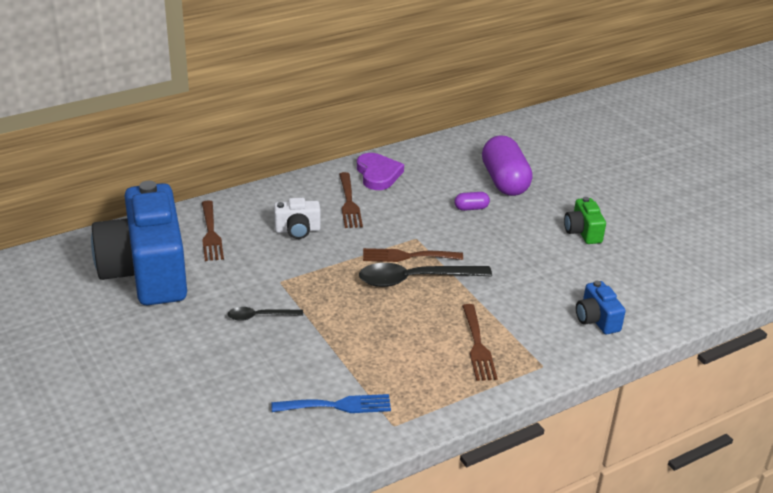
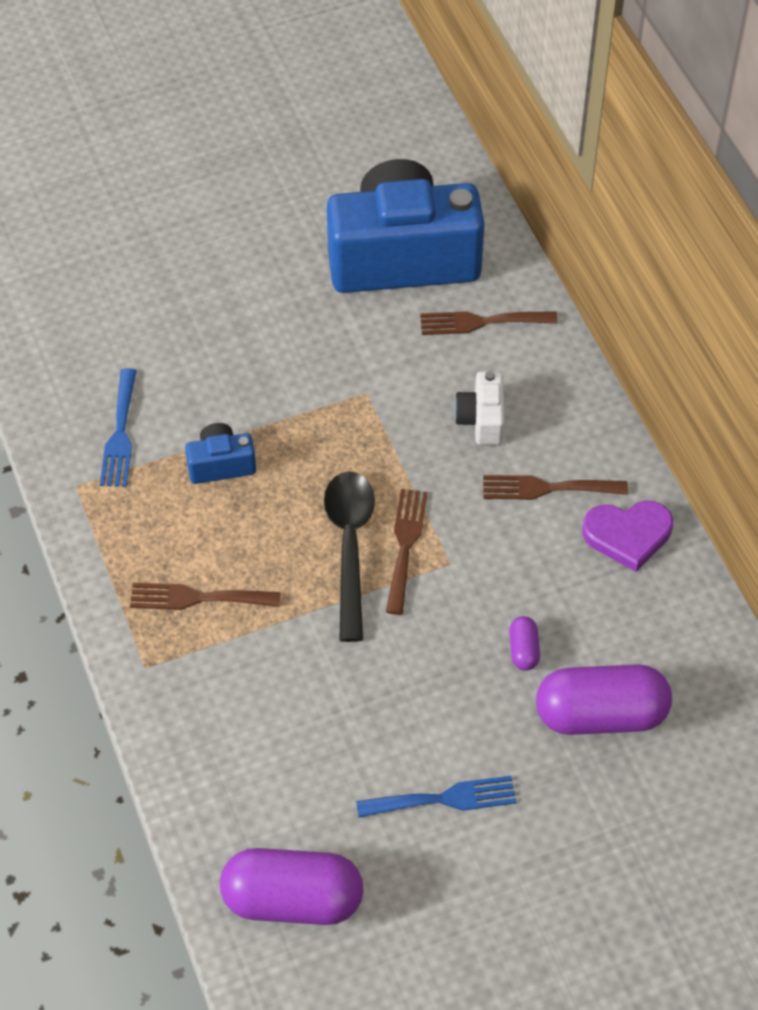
camera: 100 degrees right, 20 degrees up
(260, 316) = (296, 368): black spoon -> none
(582, 232) = (444, 799): green camera -> blue fork
(596, 319) = (226, 759): blue camera -> blue camera (221, 464)
(676, 284) = (292, 900): none -> purple capsule

